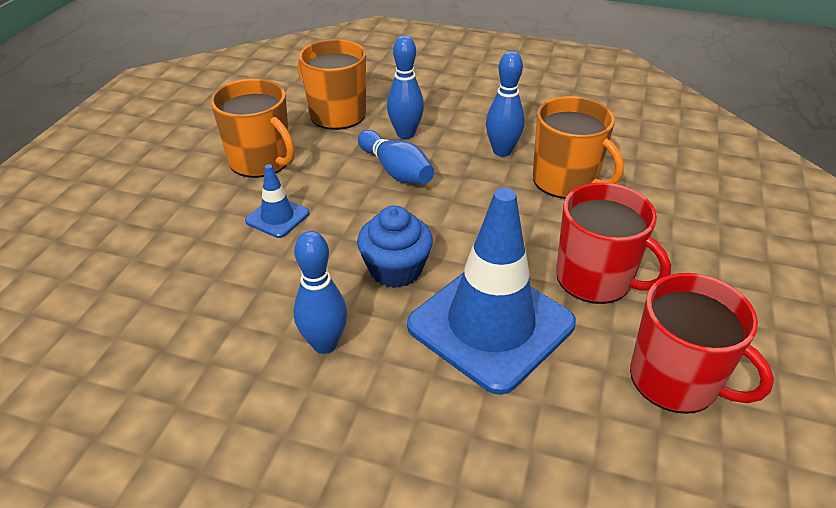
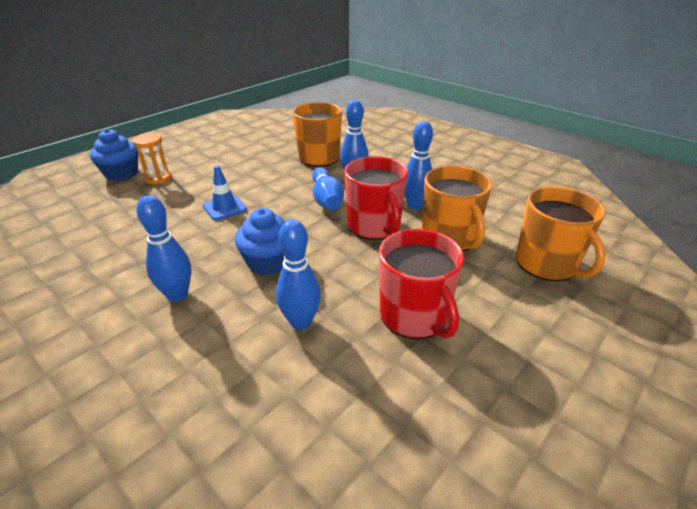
camera: 25 degrees right, 5 degrees down
(74, 208) = (121, 173): none -> blue cupcake
(140, 201) = (158, 178): none -> orange hourglass
(261, 161) = (247, 173): orange mug -> orange mug (547, 264)
(490, 325) = (301, 322): blue traffic cone -> blue bowling pin
(676, 379) = (420, 425): red mug -> red mug (374, 226)

